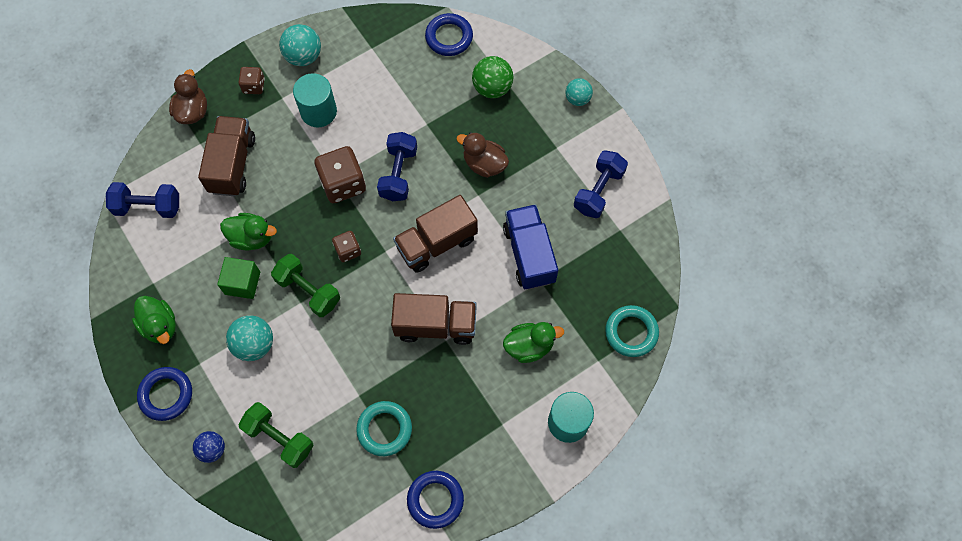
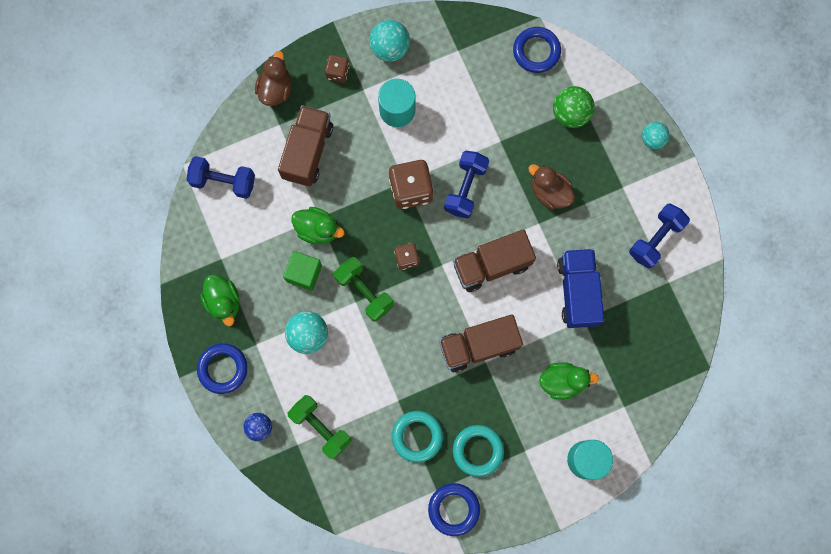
camera: 10 degrees right, 10 degrees up
(435, 325) = (478, 346): brown truck -> brown truck turned 150 degrees clockwise
(631, 332) = (660, 385): turquoise ring -> turquoise ring (478, 450)

